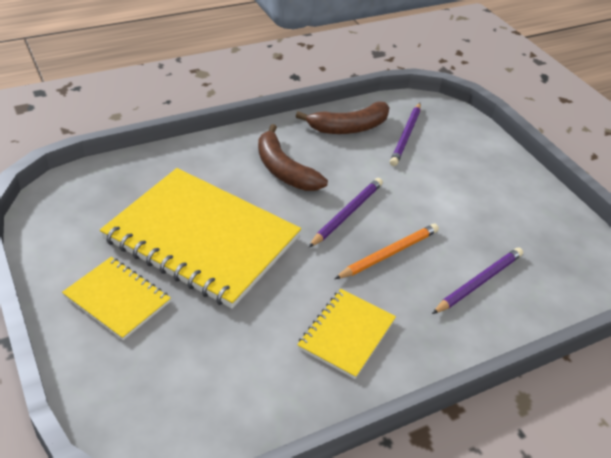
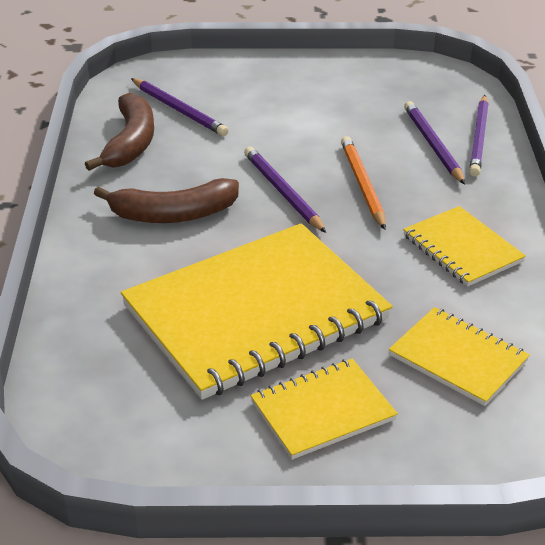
camera: 60 degrees left, 5 degrees down
(207, 362) = (458, 358): none -> yellow notebook
(515, 310) = (479, 138): none -> purple pencil

